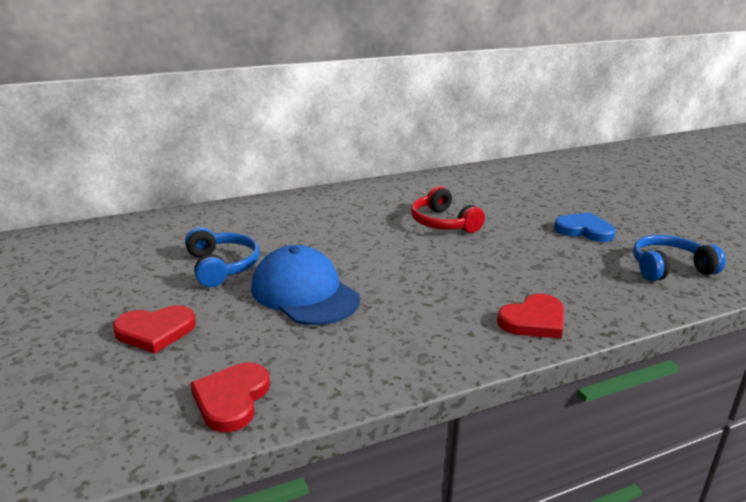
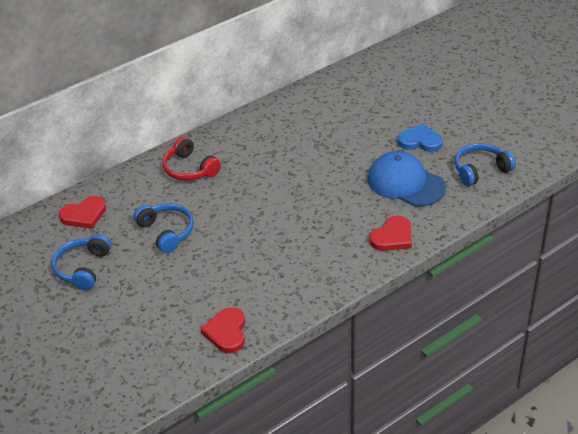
camera: 10 degrees left, 15 degrees up
(89, 286) = (83, 268): none -> blue headphones
(155, 331) = (153, 296): red heart -> red heart (84, 215)
(304, 293) = (236, 244): blue cap -> blue cap (405, 183)
(443, 223) = (313, 153): red headphones -> red headphones (190, 169)

